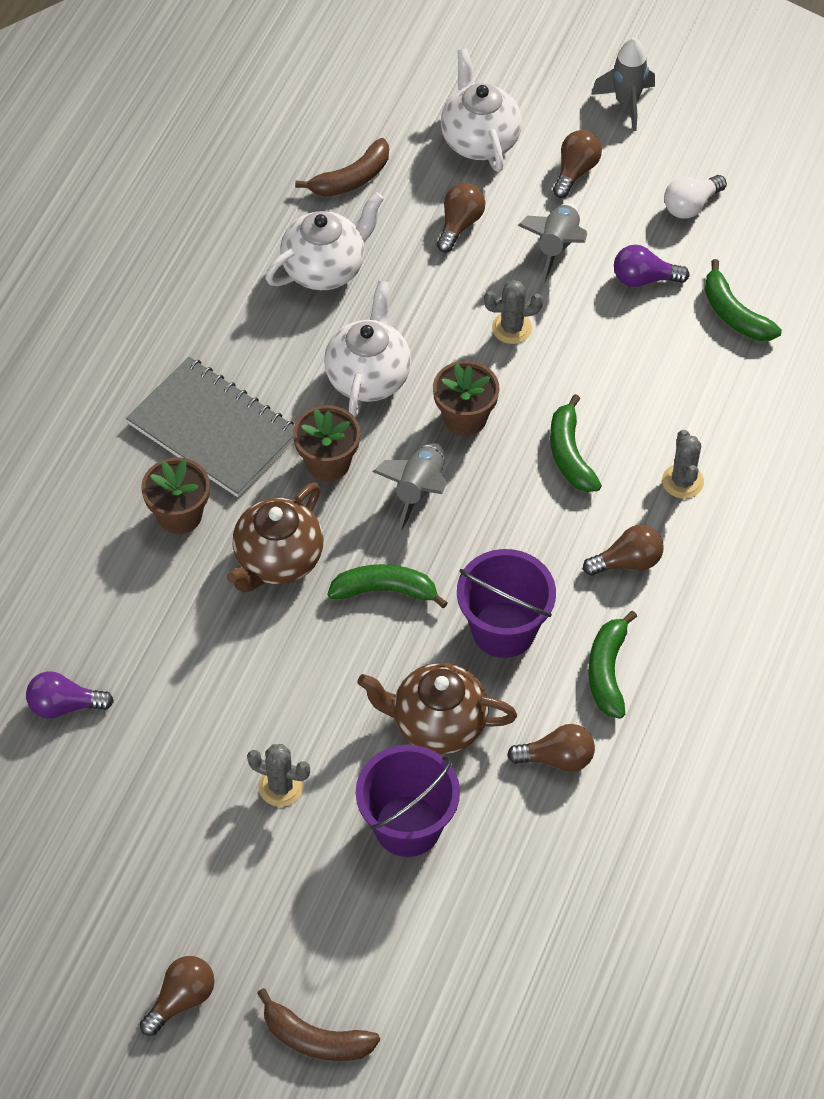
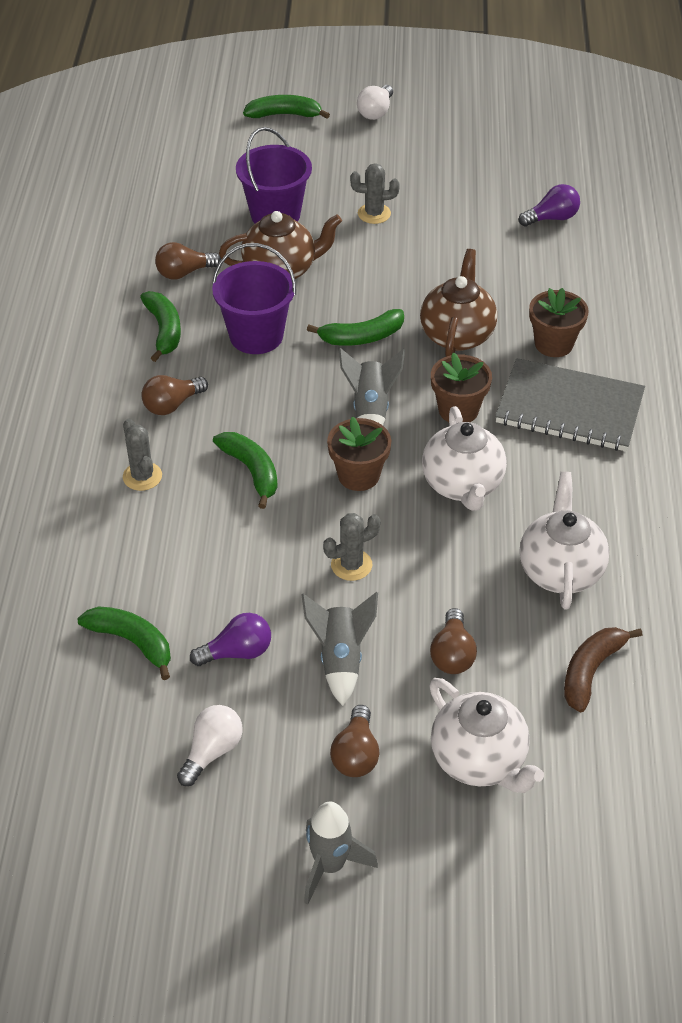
camera: 160 degrees right, 10 degrees down
(181, 999) = (376, 112): brown light bulb -> white light bulb
(315, 1038) = (284, 115): brown banana -> green banana
(325, 268) = (560, 570): white teapot -> white teapot turned 150 degrees clockwise

